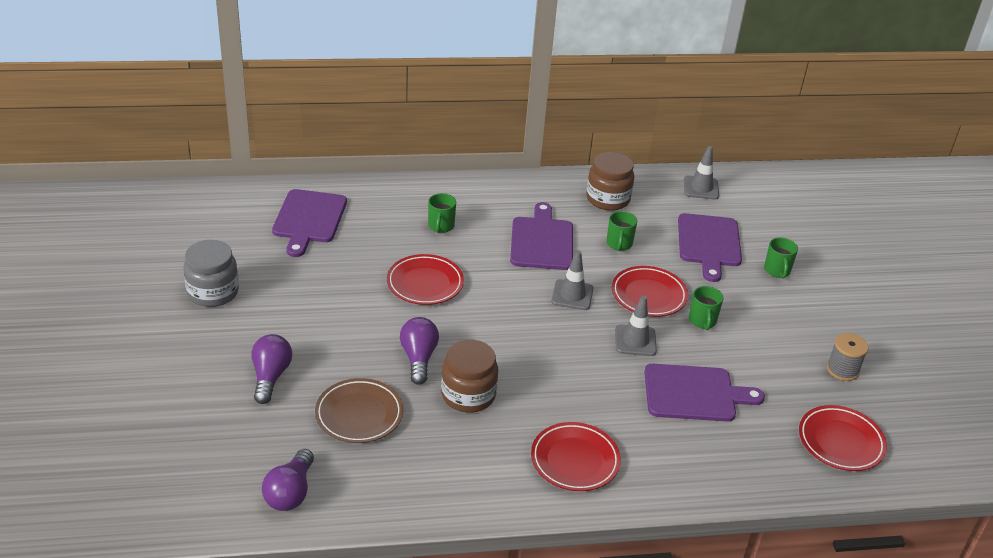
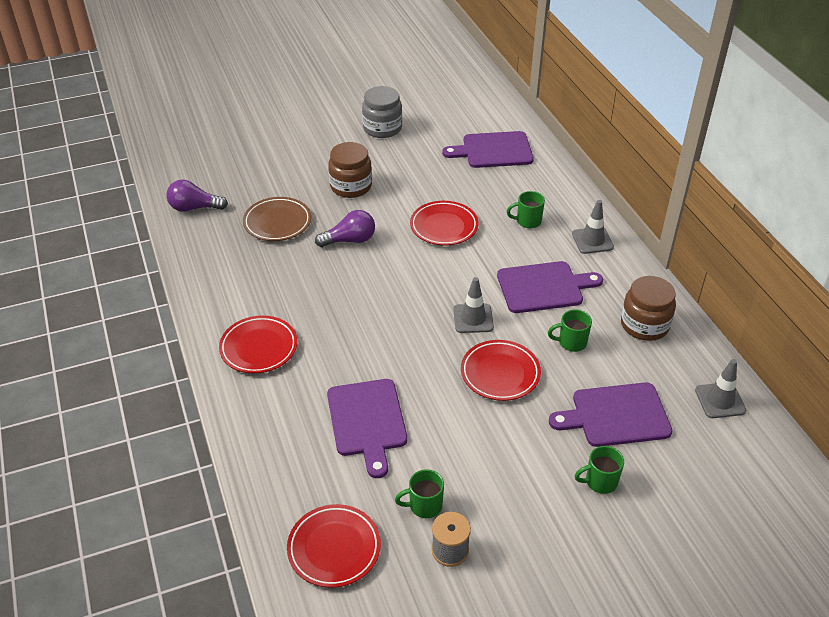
camera: 80 degrees right, 5 degrees up
(270, 376) = (303, 174): purple light bulb -> none
(468, 395) = (317, 274): brown jar -> brown jar (351, 186)
(635, 341) = (426, 370): grey traffic cone -> grey traffic cone (592, 240)
(702, 321) = (479, 419): green mug -> green mug (424, 505)

